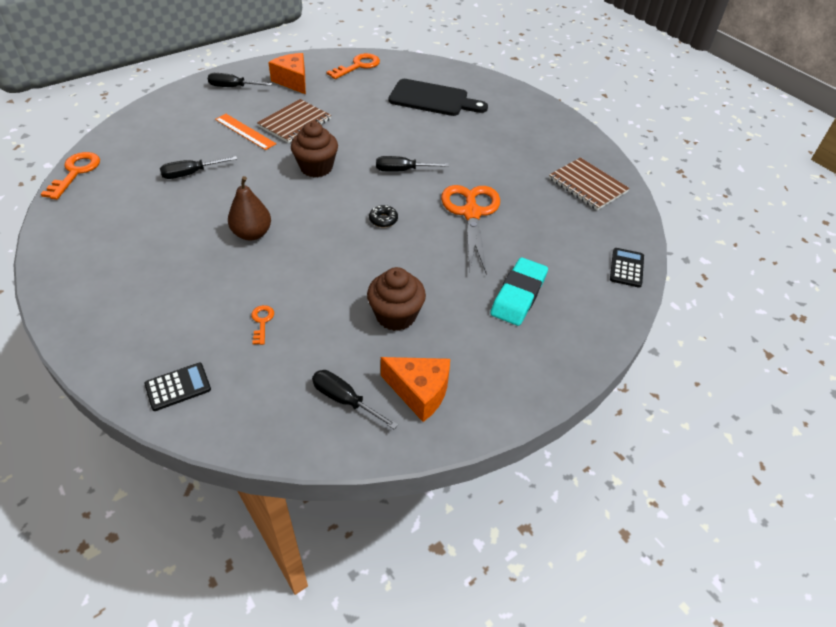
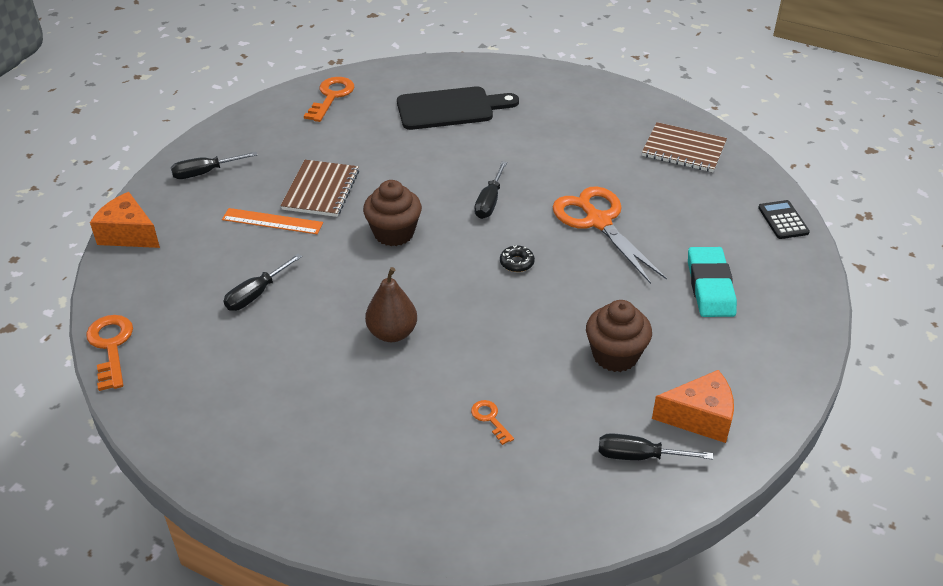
camera: 25 degrees left, 5 degrees down
(178, 387) = (466, 520): black calculator -> none
(293, 81) = (271, 141): orange cheese -> orange cheese (128, 234)
(403, 170) = (489, 201): black screwdriver -> black screwdriver turned 45 degrees counterclockwise

